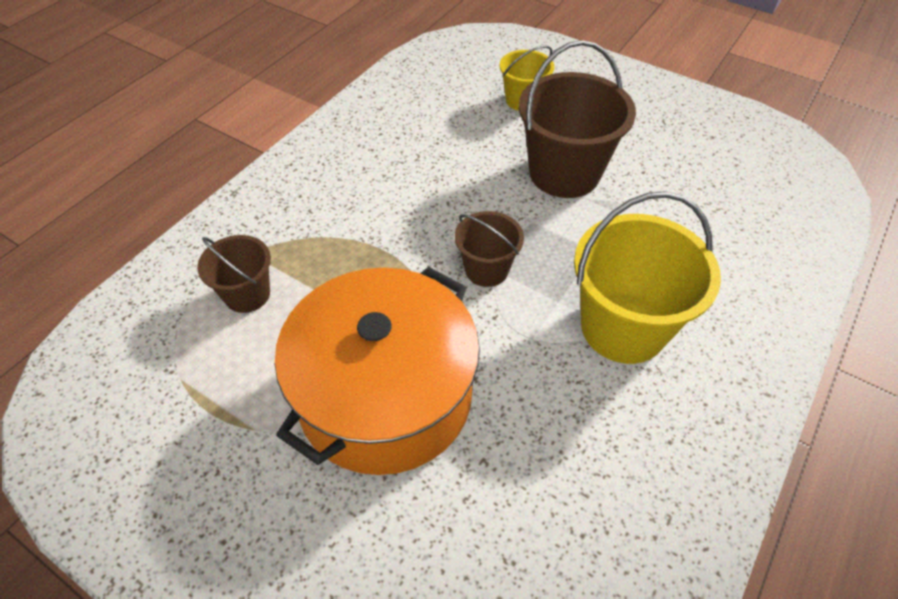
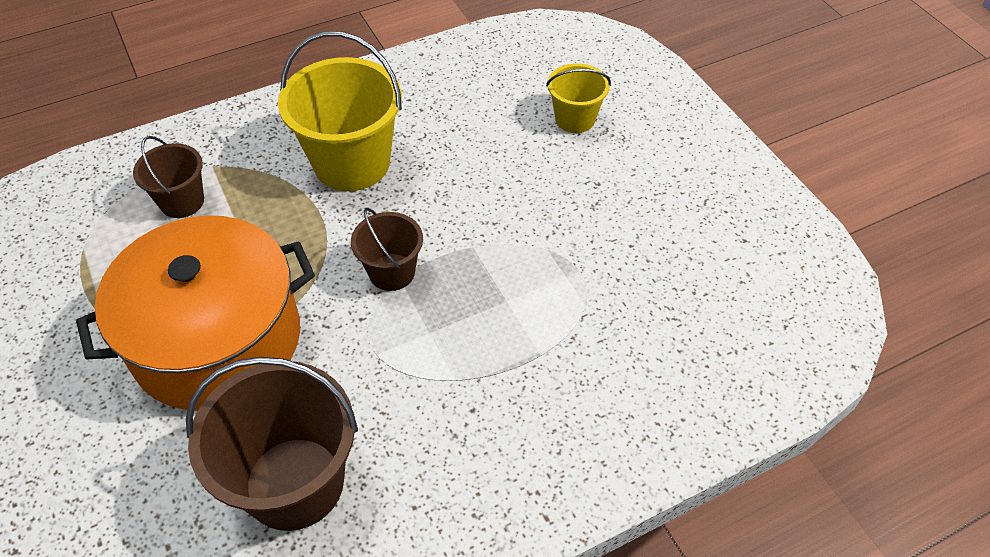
camera: 30 degrees right, 0 degrees up
(564, 173) = (548, 212): brown bucket -> brown bucket (294, 483)
(623, 327) = (467, 386): yellow bucket -> yellow bucket (352, 163)

